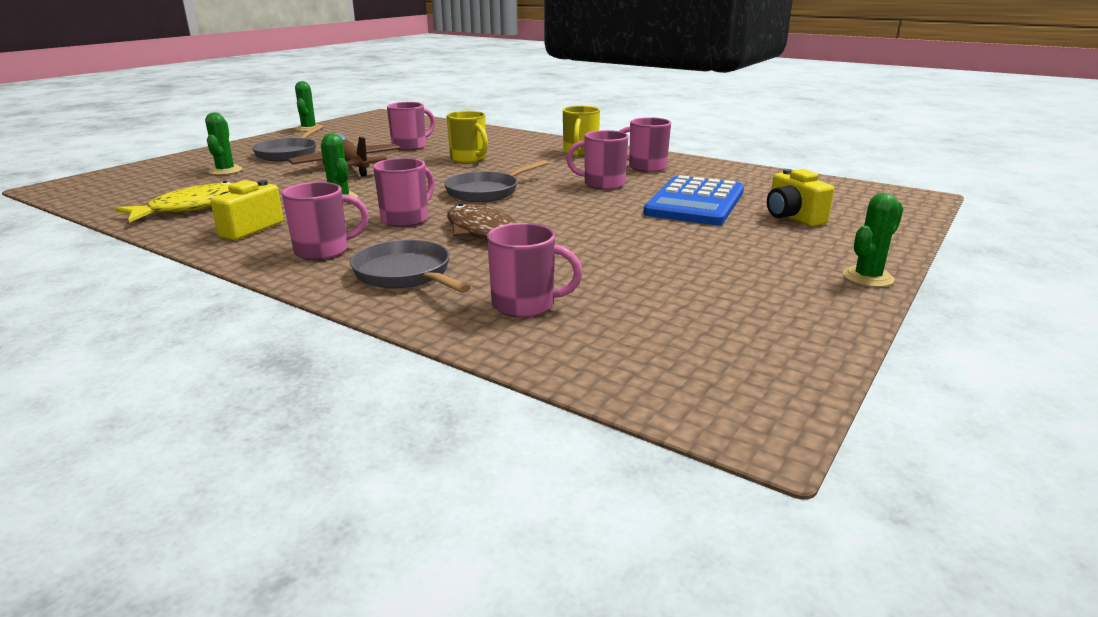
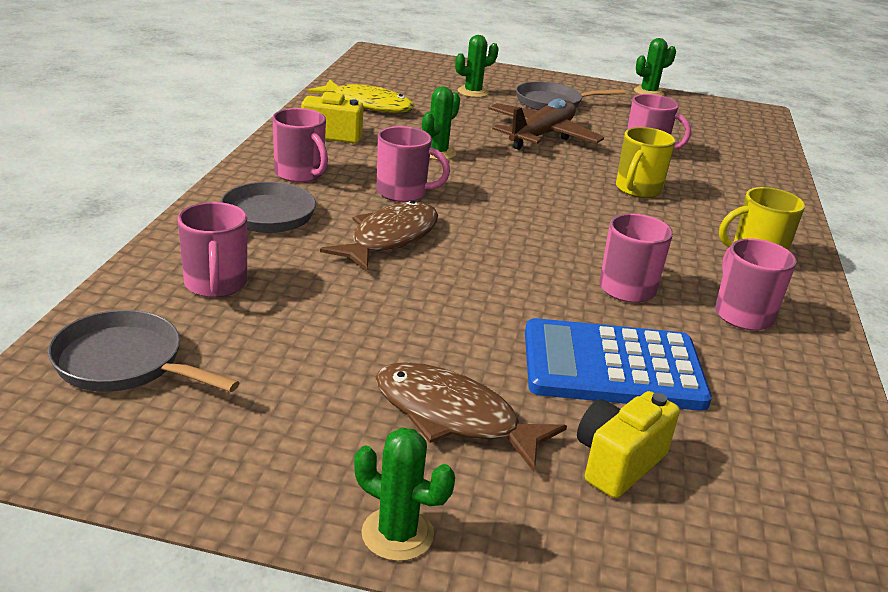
camera: 65 degrees right, 5 degrees up
(486, 191) = (524, 218): grey pan -> grey pan (125, 363)
(745, 248) = (453, 417): none -> brown fish

